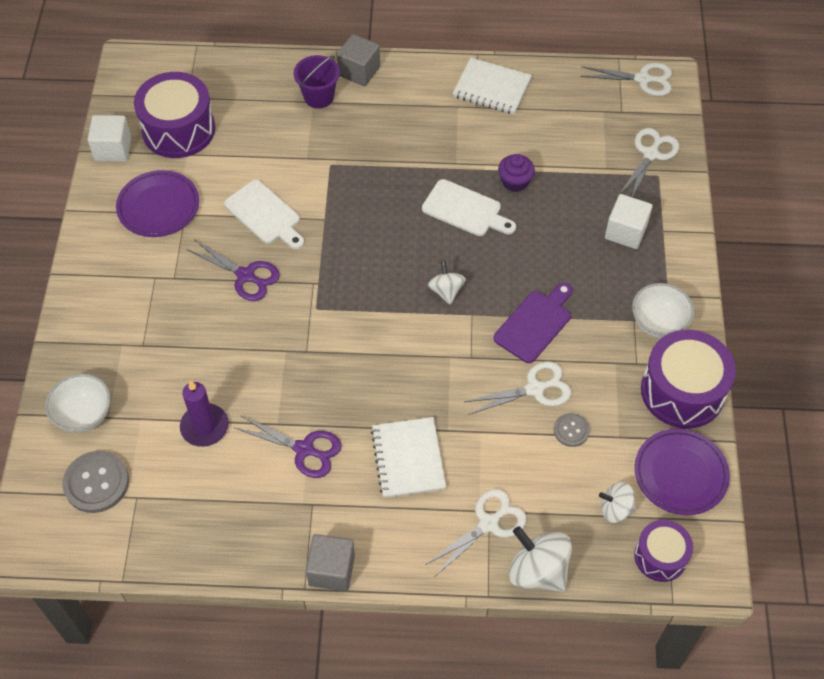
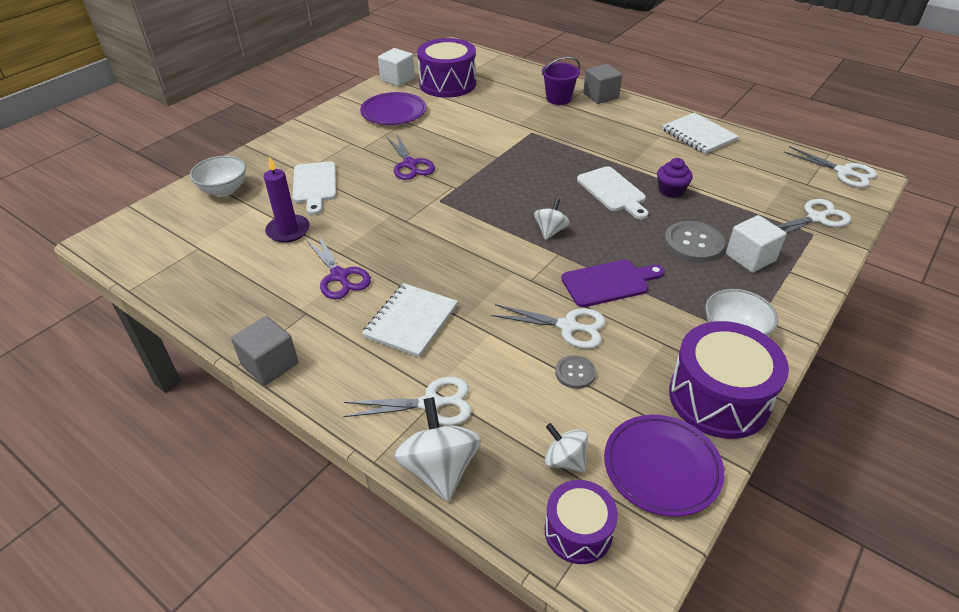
camera: 35 degrees right, 15 degrees down
(96, 483) = (185, 228): grey button -> grey button (693, 243)
(265, 214) = (458, 140): white cutting board -> white cutting board (315, 185)

